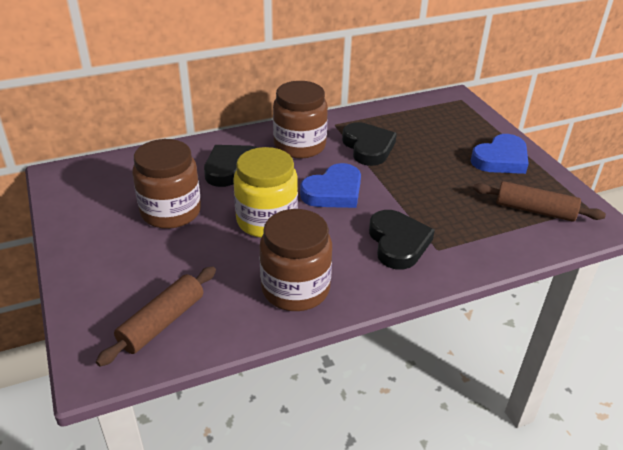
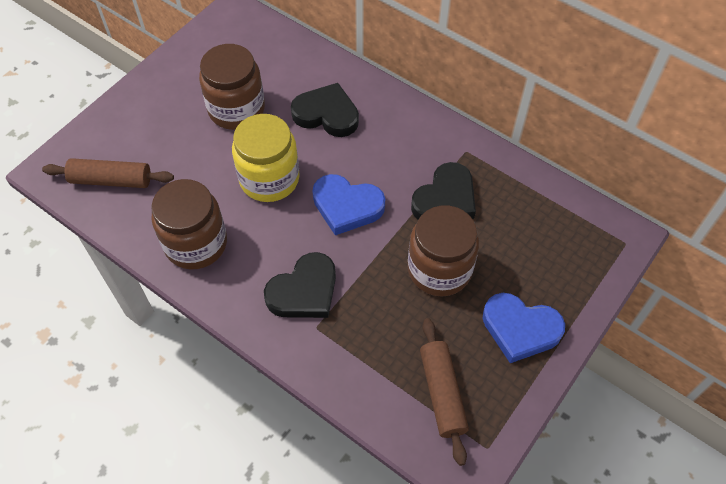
camera: 60 degrees right, 20 degrees up
(299, 146) = (402, 143): brown jar -> brown jar (439, 269)

